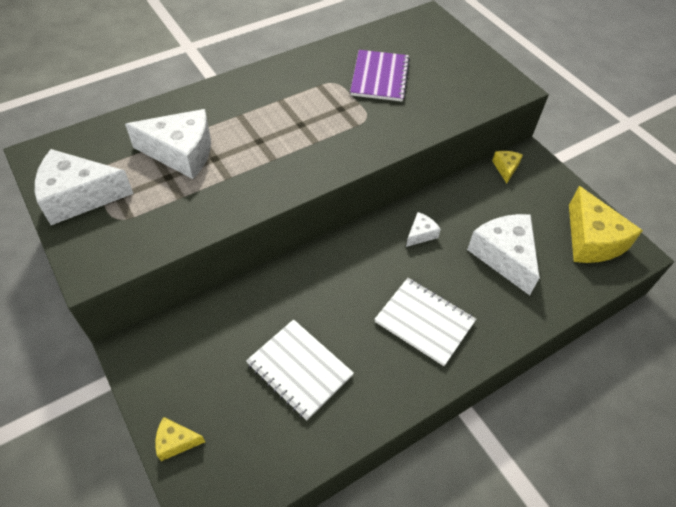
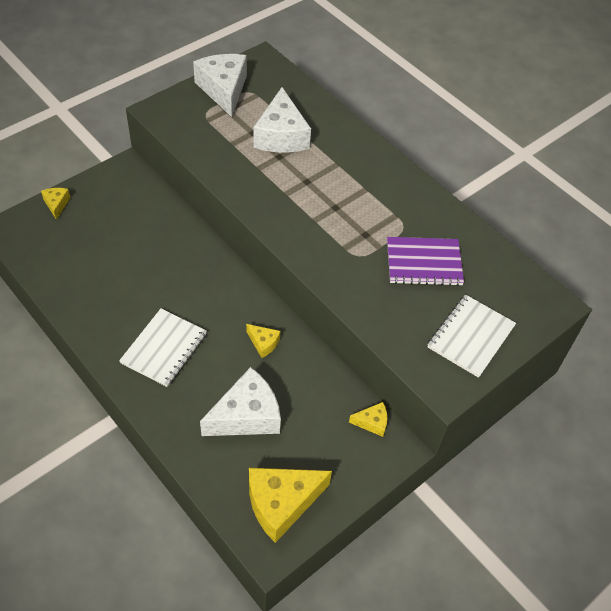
camera: 80 degrees right, 0 degrees up
(299, 369) = (114, 266): white notebook -> white notebook (471, 337)
(420, 234) = (263, 343): white cheese -> yellow cheese

